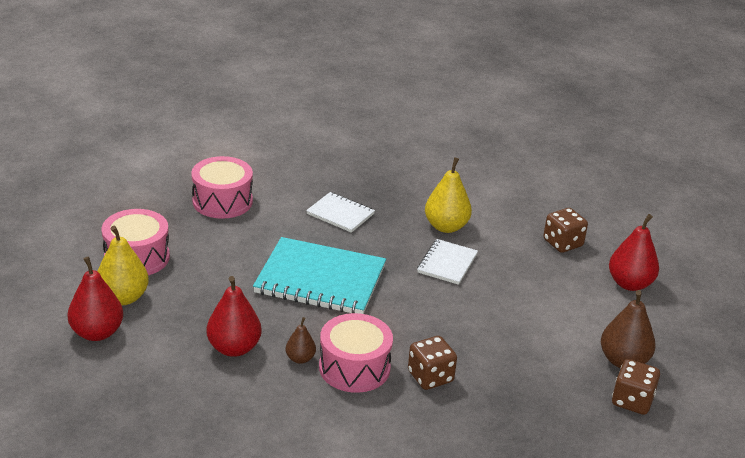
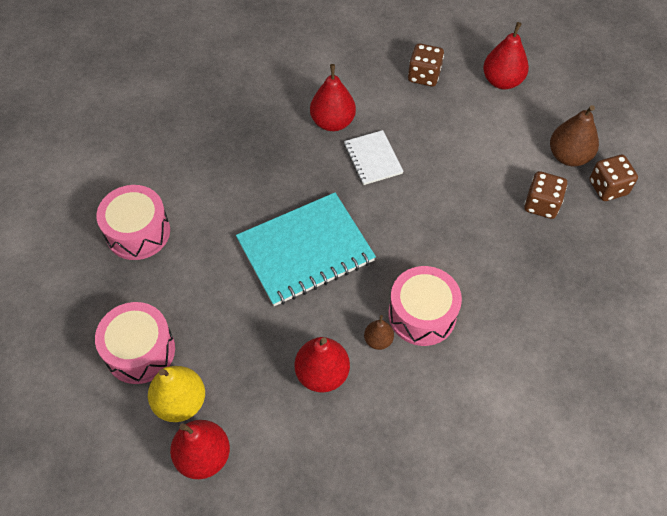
camera: 40 degrees left, 25 degrees up
(340, 214) = (244, 171): white notebook -> none
(430, 377) = (477, 277): brown dice -> brown dice (541, 204)
(446, 226) = (332, 122): yellow pear -> red pear

